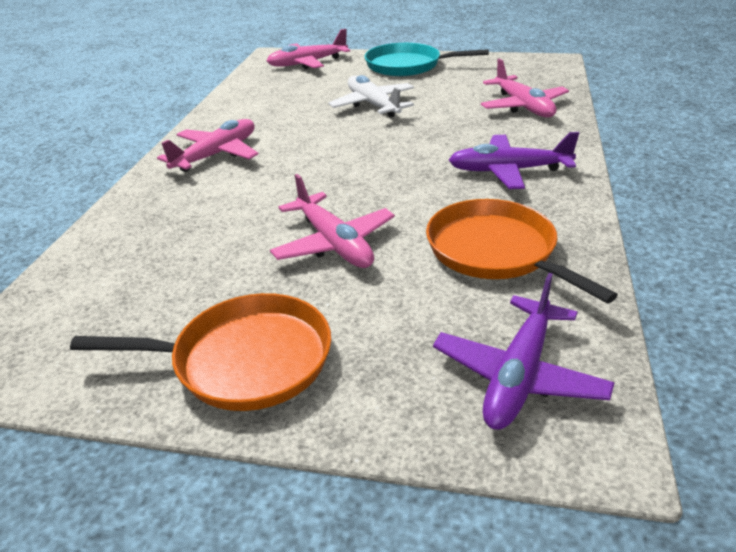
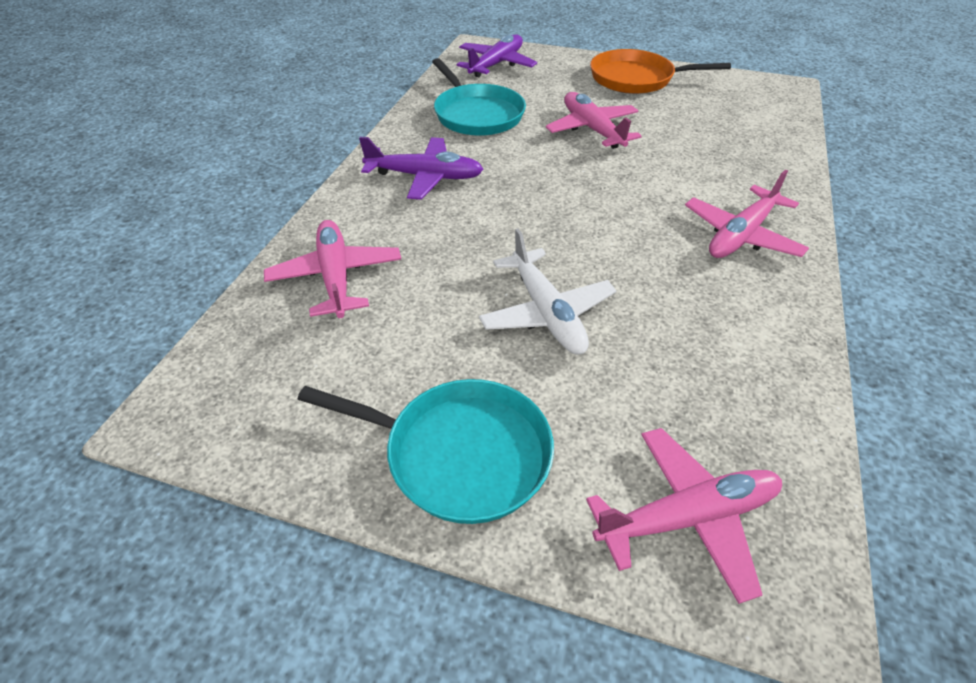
camera: 175 degrees left, 10 degrees up
(496, 251) = (476, 114): orange pan -> turquoise pan

